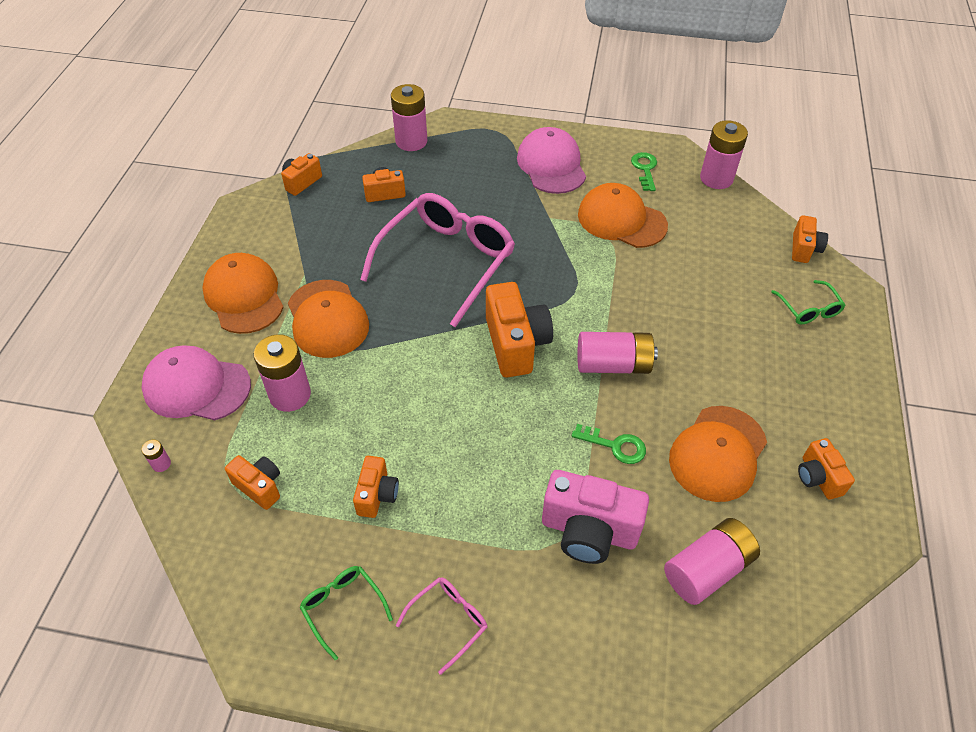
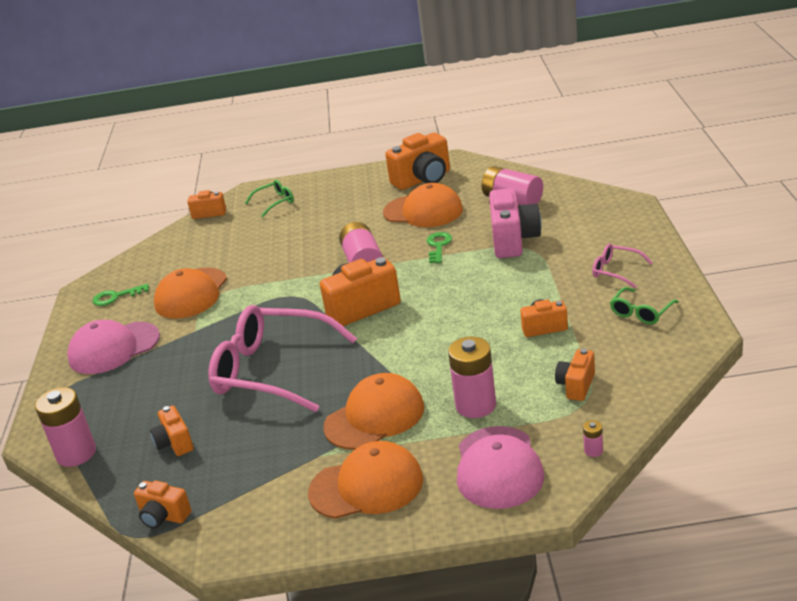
camera: 100 degrees left, 20 degrees down
(244, 296) = (366, 486): orange cap -> orange cap turned 150 degrees counterclockwise
(716, 178) = (126, 261): pink battery -> none
(818, 478) = (423, 179): orange camera -> orange camera, size x1.78

